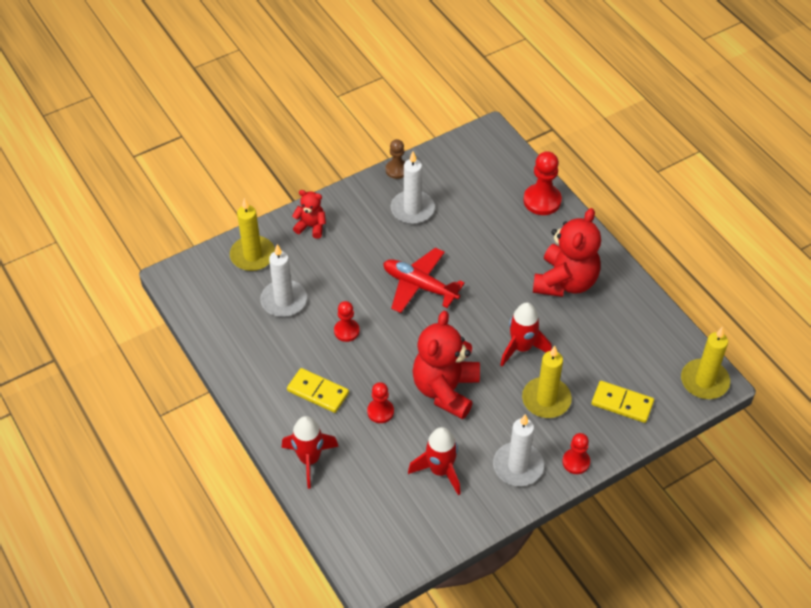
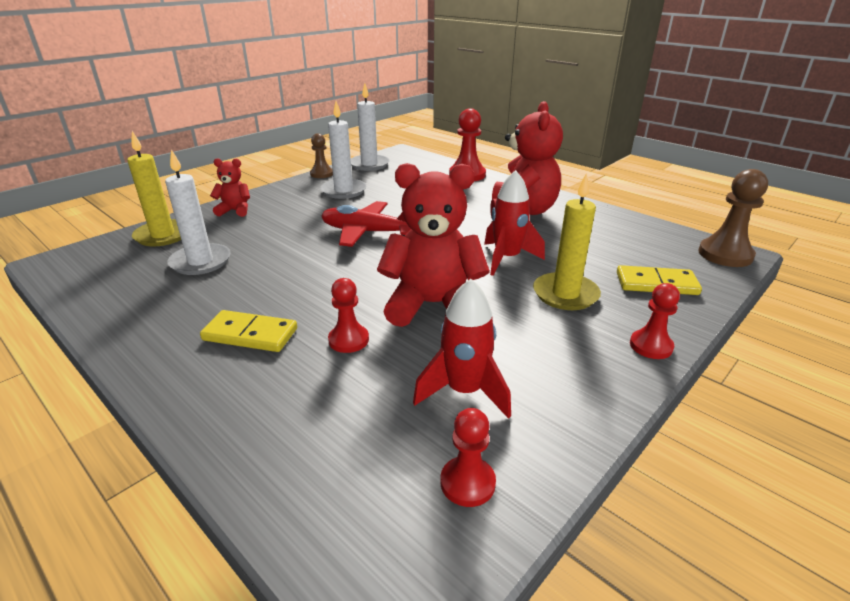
camera: 15 degrees left, 20 degrees down
(309, 460) = (240, 418): red rocket -> none
(346, 331) = (286, 274): red pawn -> red pawn (467, 483)
(445, 390) = (433, 305): red teddy bear -> red teddy bear turned 90 degrees clockwise
(518, 466) = (576, 365): white candle -> white candle (369, 164)
(704, 381) = (725, 254): yellow candle -> brown pawn

